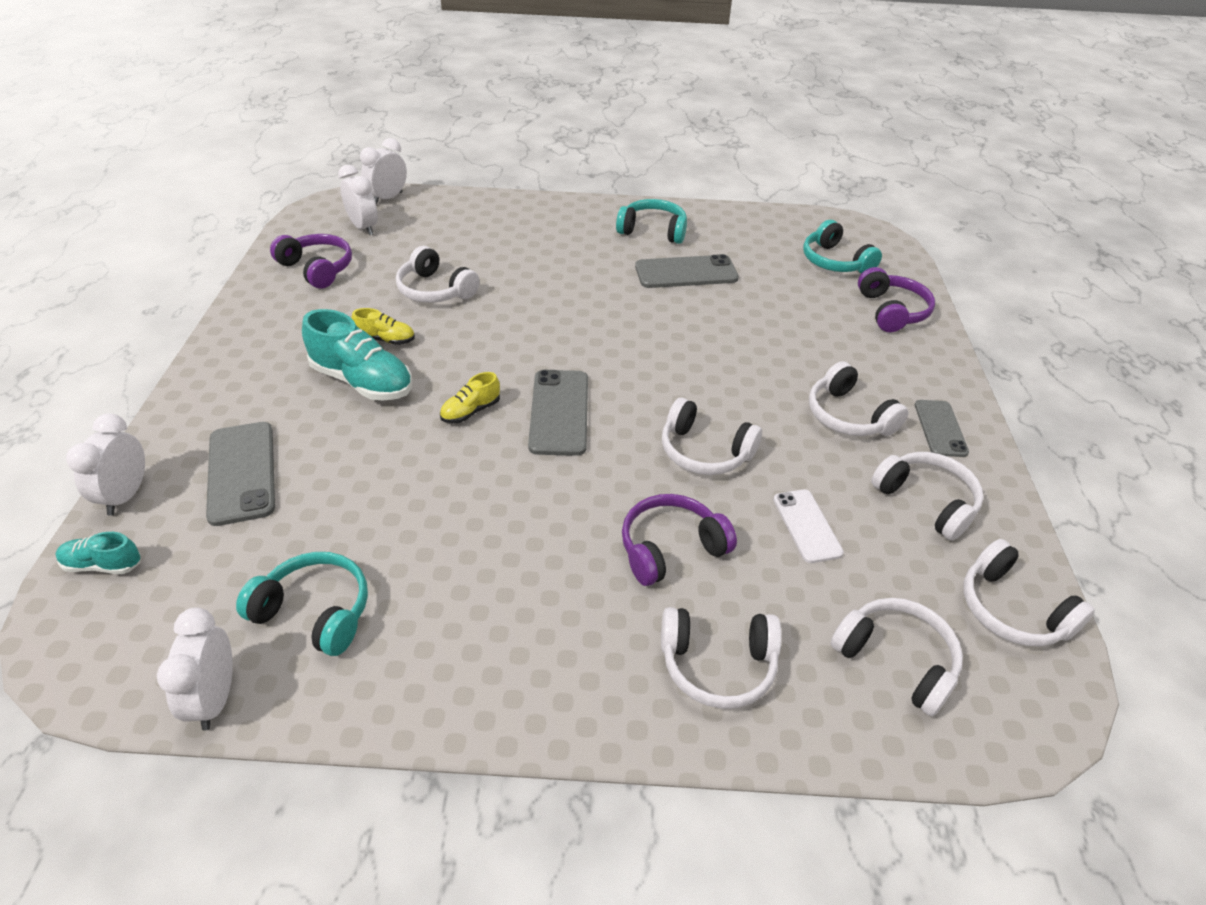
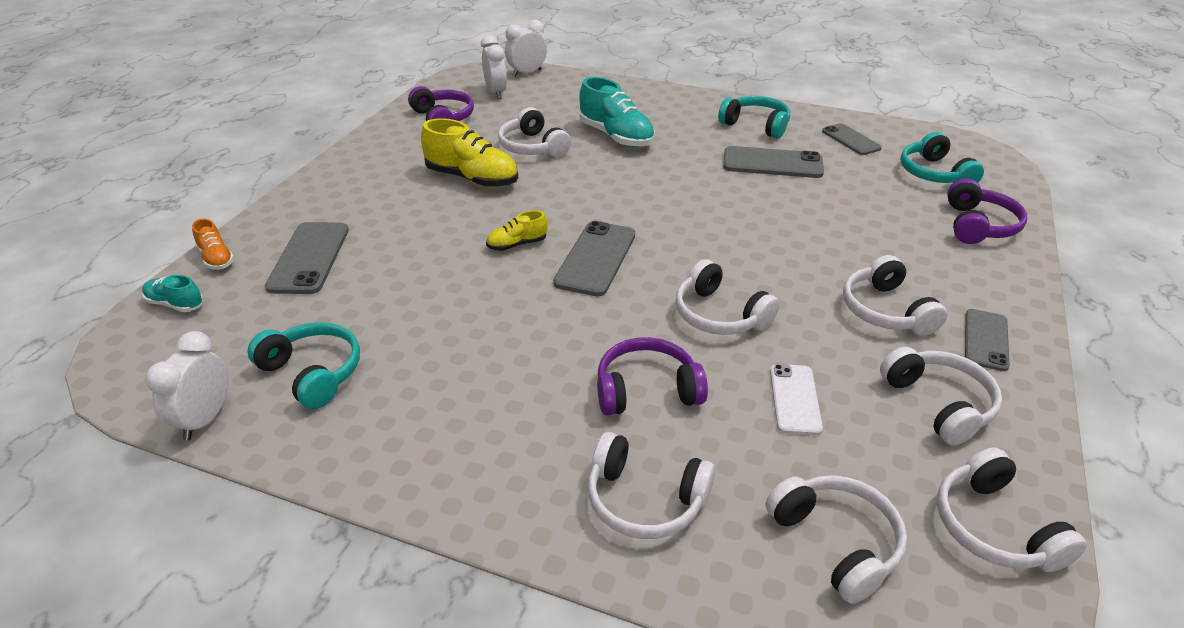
camera: 20 degrees right, 5 degrees down
(126, 495) = (216, 258): white clock -> orange shoe
(362, 381) = (437, 207): turquoise shoe -> turquoise shoe (616, 136)
(385, 340) = (472, 178): yellow shoe -> yellow shoe, size x1.90
(747, 235) = (850, 140): none -> grey phone

